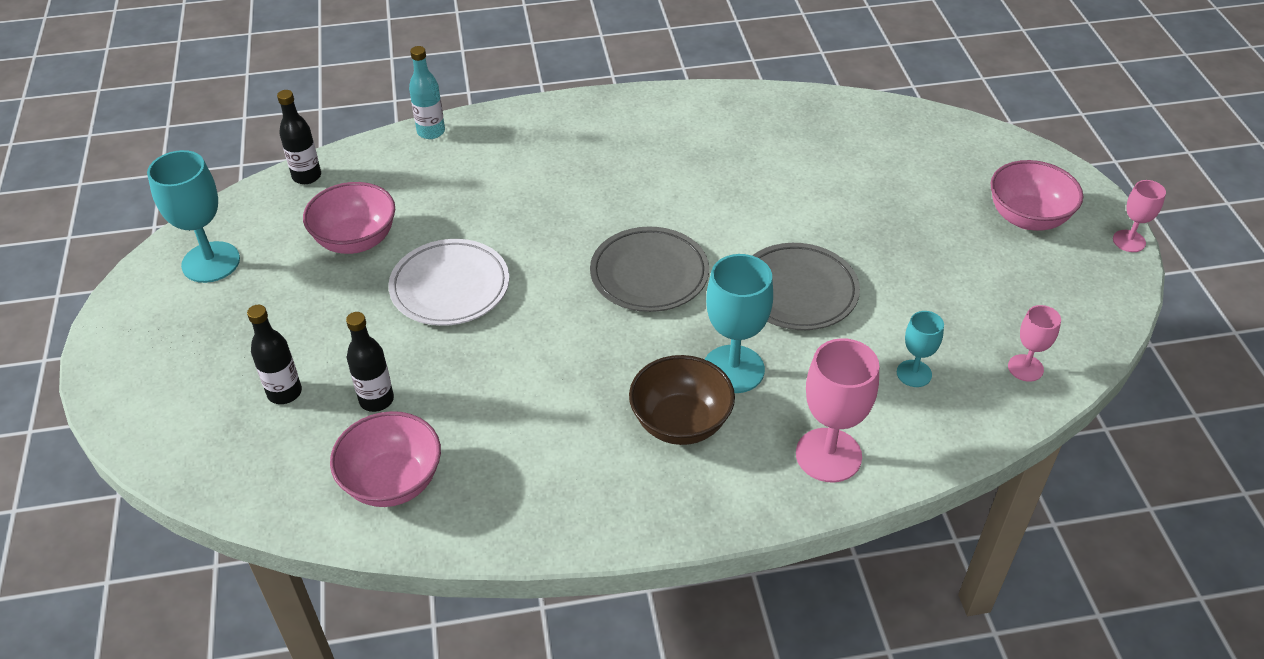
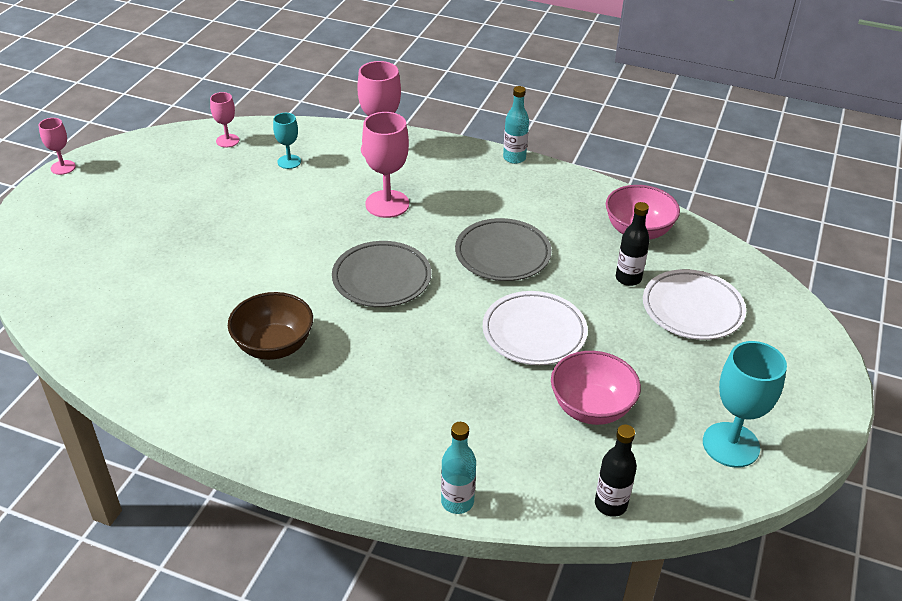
camera: 150 degrees left, 5 degrees down
(284, 392) = (692, 309): black bottle -> white plate
(638, 537) = (514, 158): none -> turquoise bottle
(680, 422) = (445, 192): brown bowl -> brown bowl (274, 346)
(733, 369) = (387, 204): turquoise goblet -> pink goblet
(797, 291) = (298, 226): grey plate -> grey plate (502, 254)
(1027, 218) = (94, 204): pink bowl -> none

